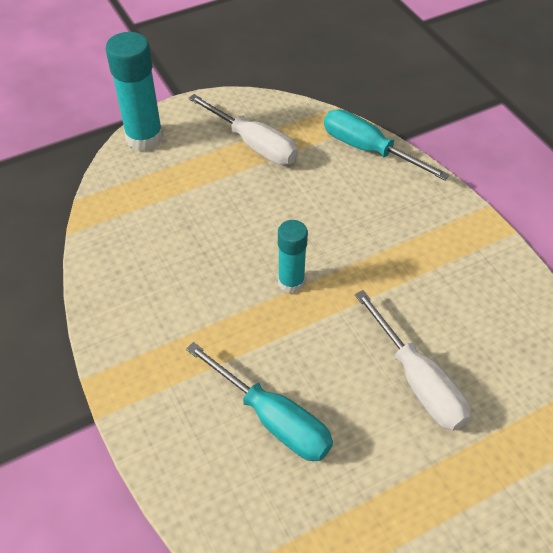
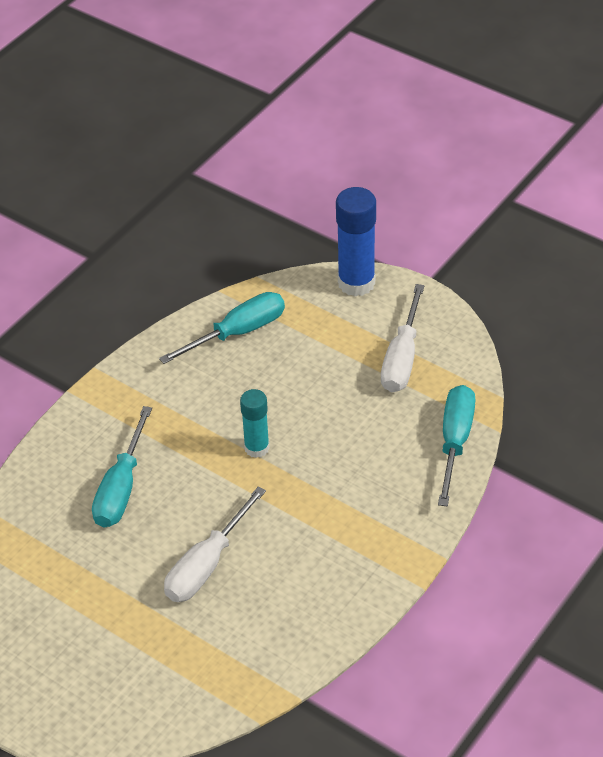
camera: 65 degrees right, 5 degrees down
(135, 240) = (238, 332): none -> turquoise screwdriver
(144, 138) = (356, 283): turquoise glue stick -> blue glue stick

